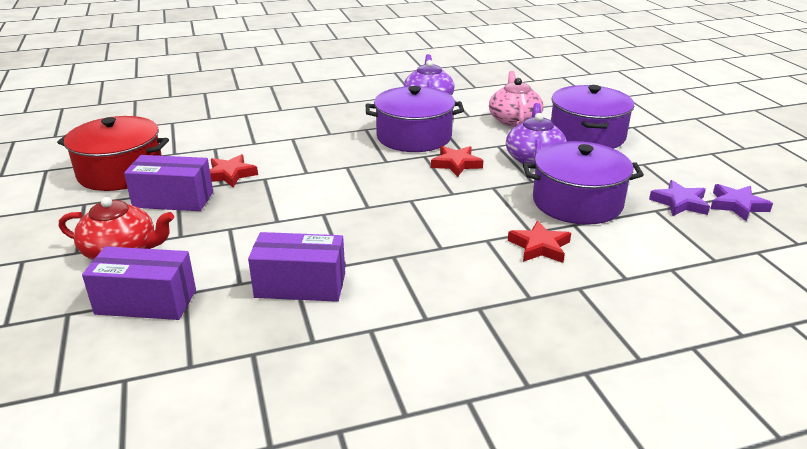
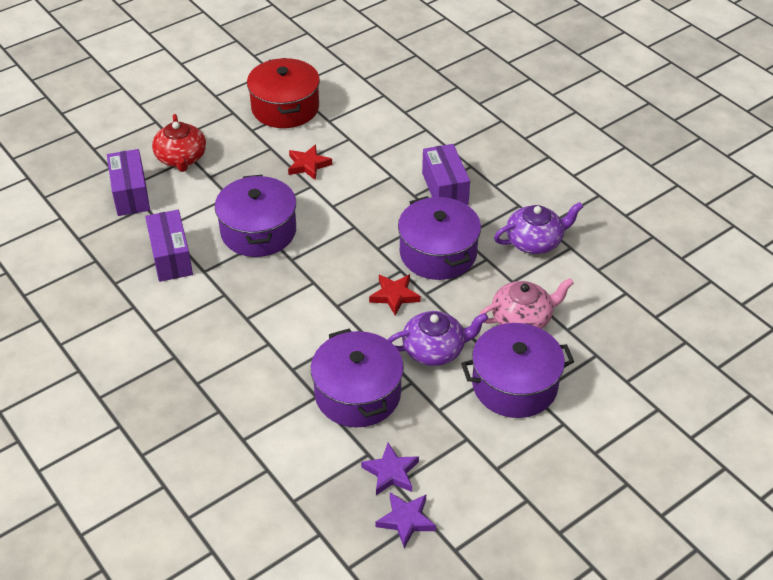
camera: 70 degrees right, 15 degrees up
(173, 200) = (256, 152): purple box -> purple box (445, 189)
(306, 219) = (258, 231): none -> purple pot
(539, 246) = (270, 378): red star -> none

